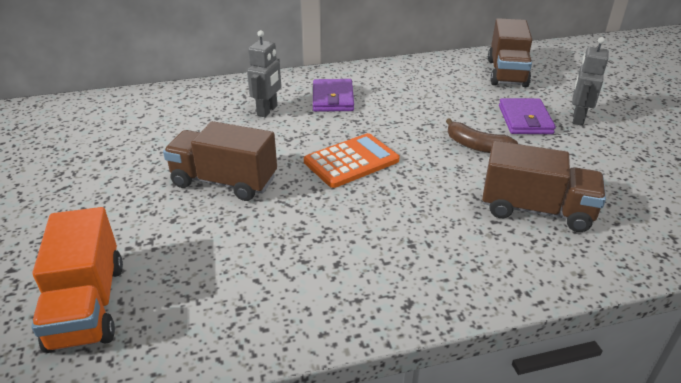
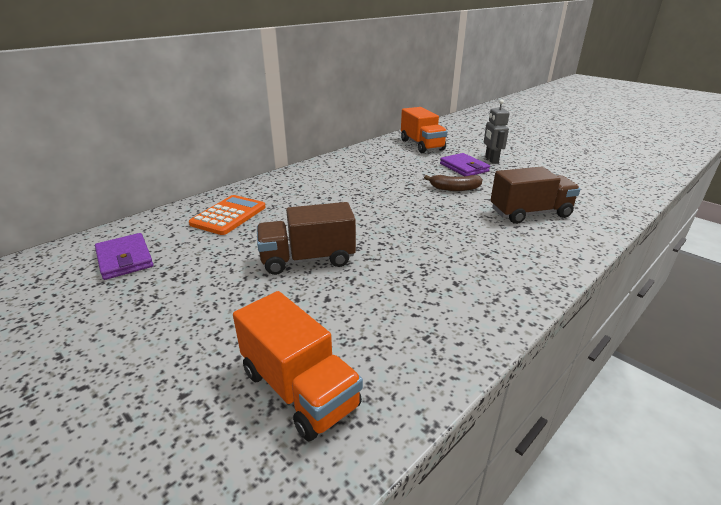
camera: 30 degrees left, 5 degrees down
(267, 111) = (283, 204): grey robot -> none
(333, 98) = (325, 184): purple wallet -> purple wallet (125, 259)
(351, 161) = (386, 219): orange calculator -> orange calculator (228, 215)
(506, 73) = (421, 145): brown truck -> orange truck

